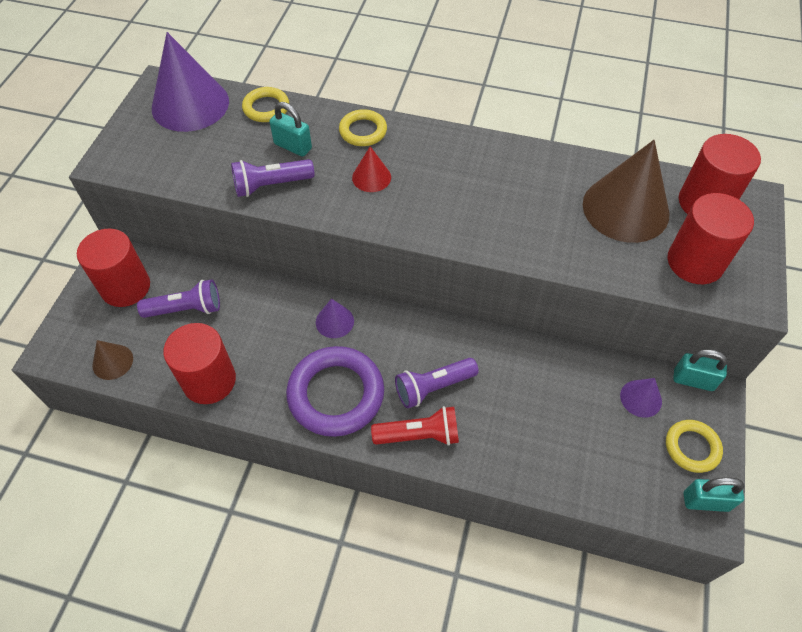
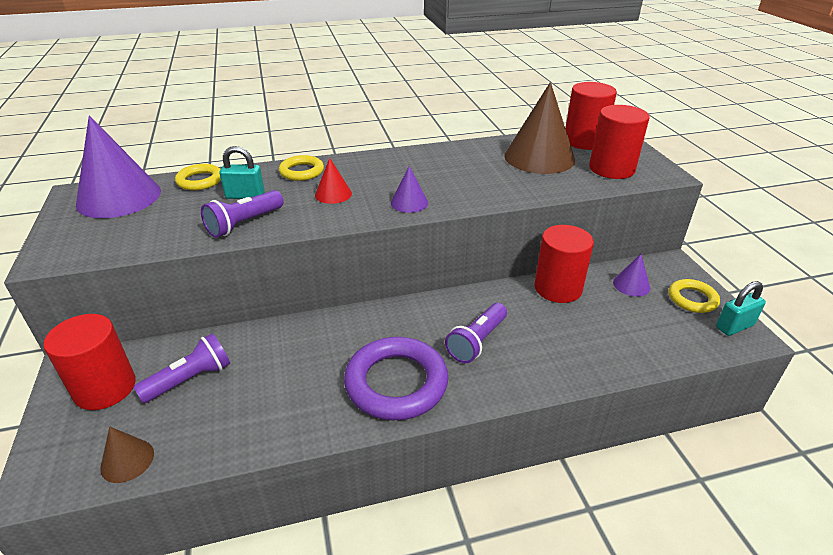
camera: 30 degrees left, 20 degrees down
(209, 380) = (257, 428): red cylinder -> red cylinder (558, 288)
(334, 321) = (352, 331): purple cone -> purple cone (409, 202)
(419, 435) = (495, 380): red flashlight -> none
(693, 380) = (652, 261): turquoise padlock -> none

